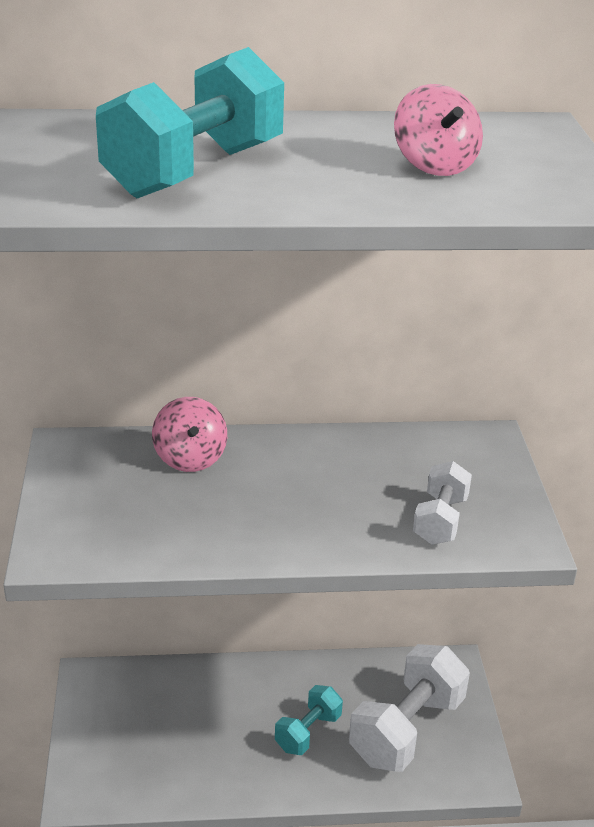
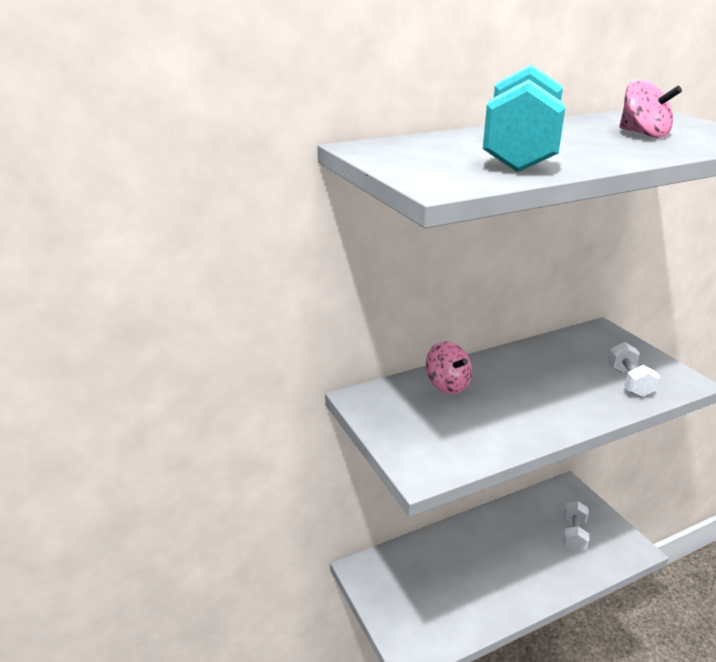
camera: 20 degrees left, 5 degrees down
(308, 732) = (520, 557): turquoise dumbbell -> none
(406, 729) = (573, 534): white dumbbell -> white dumbbell, size x0.55

